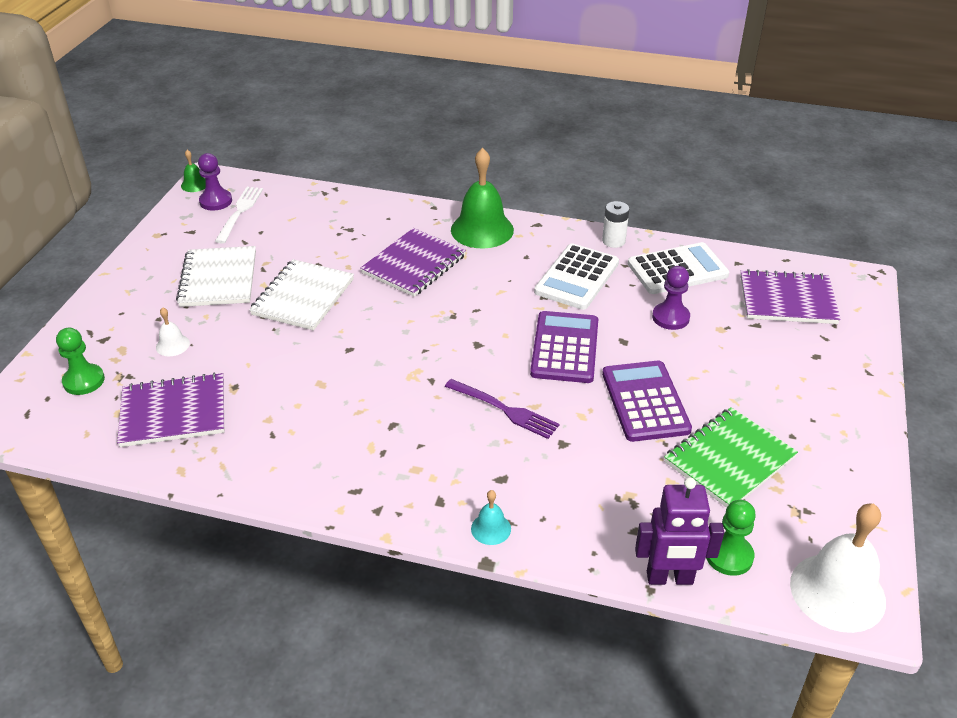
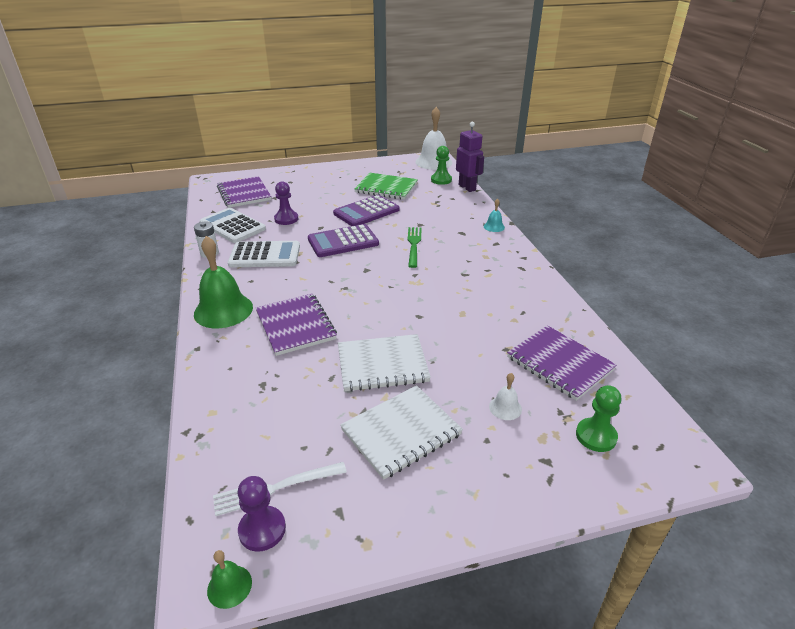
camera: 120 degrees left, 5 degrees down
(414, 264) = (295, 325): purple notebook -> purple notebook turned 60 degrees clockwise
(504, 409) = (414, 245): purple fork -> green fork

